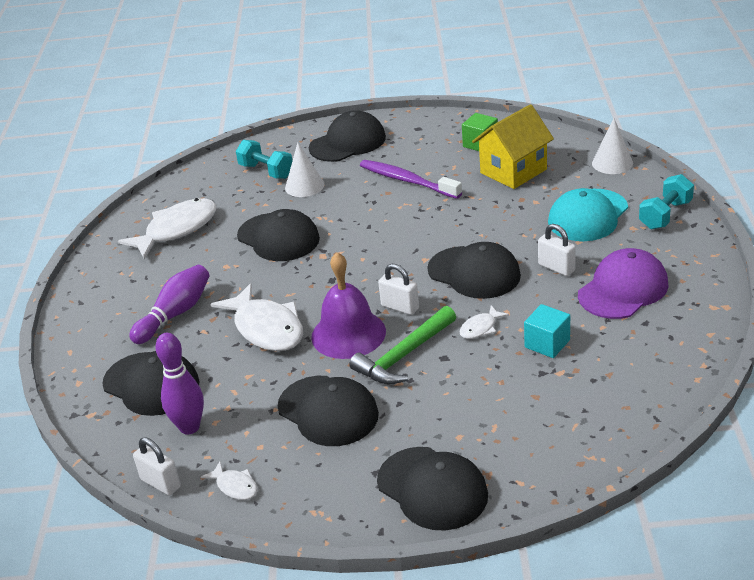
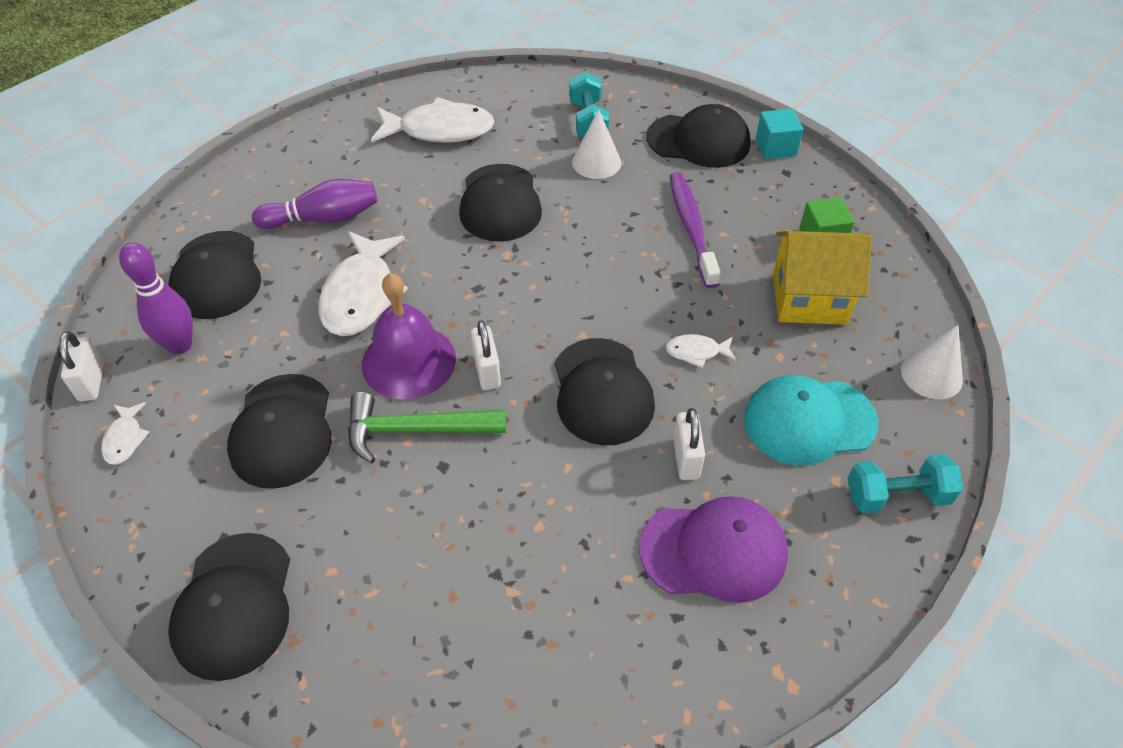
camera: 40 degrees right, 15 degrees up
(480, 328) = (518, 463): white fish -> white fish (696, 352)
(547, 343) = (548, 544): turquoise cube -> turquoise cube (775, 147)

